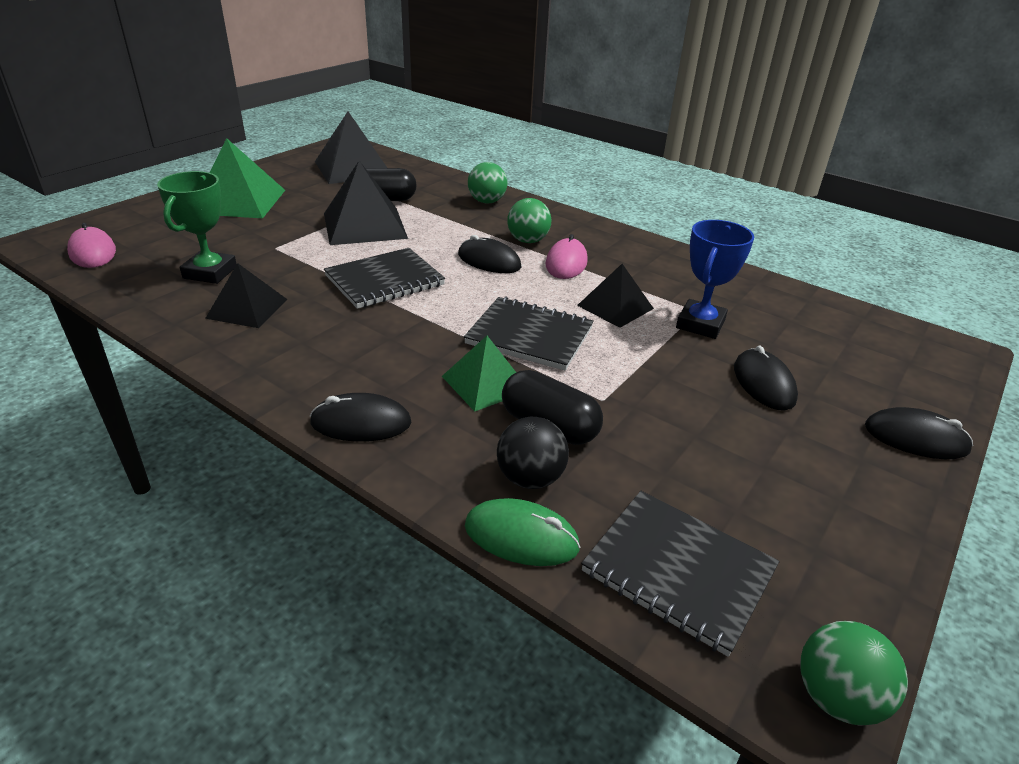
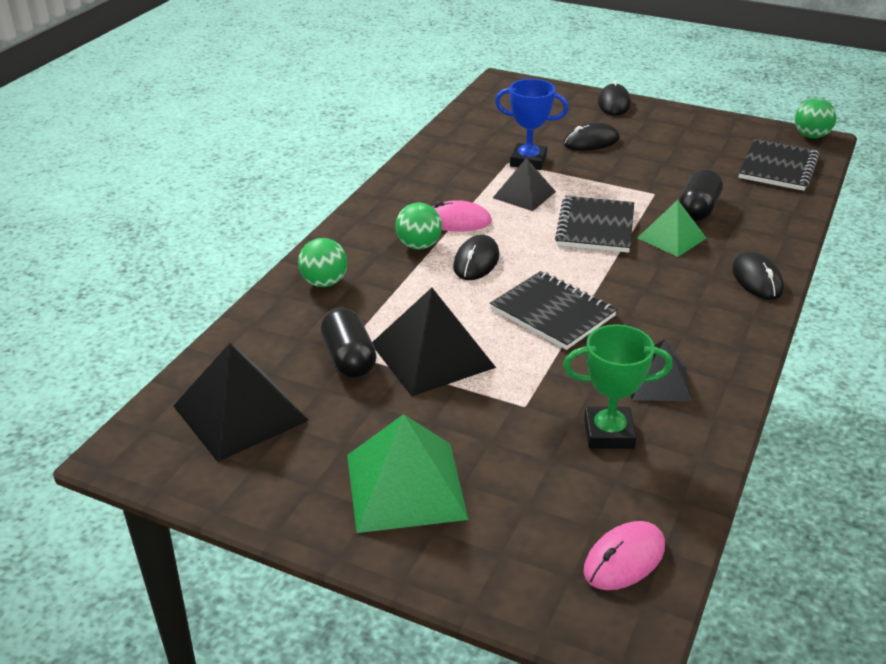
camera: 100 degrees left, 0 degrees up
(521, 536) = (797, 209): green mouse -> none
(530, 478) = (751, 211): black ball -> none

